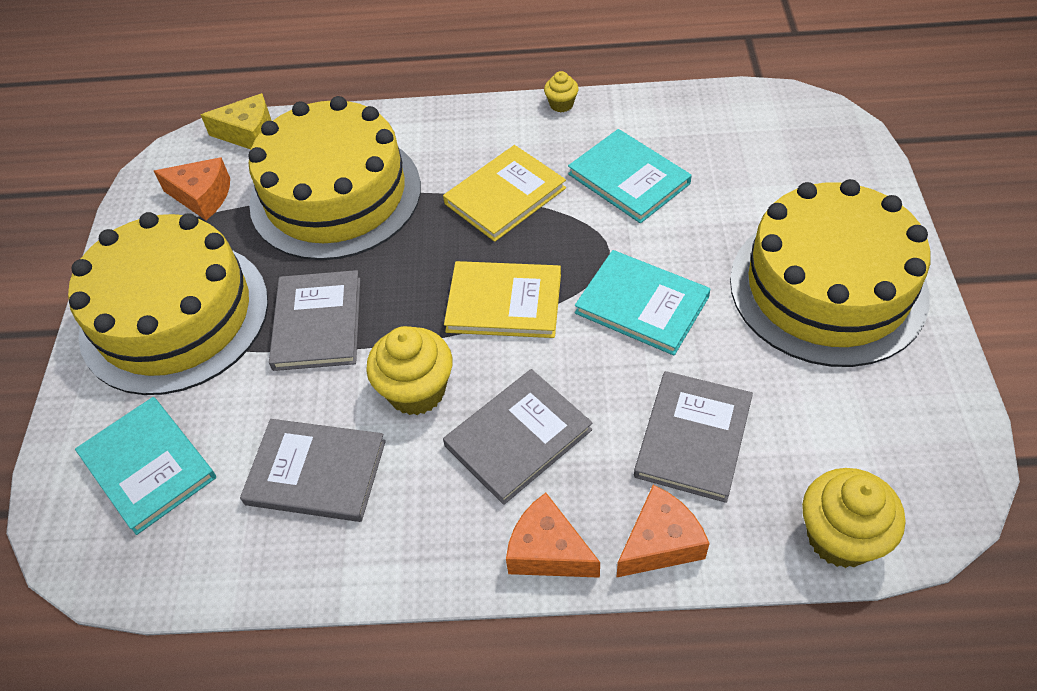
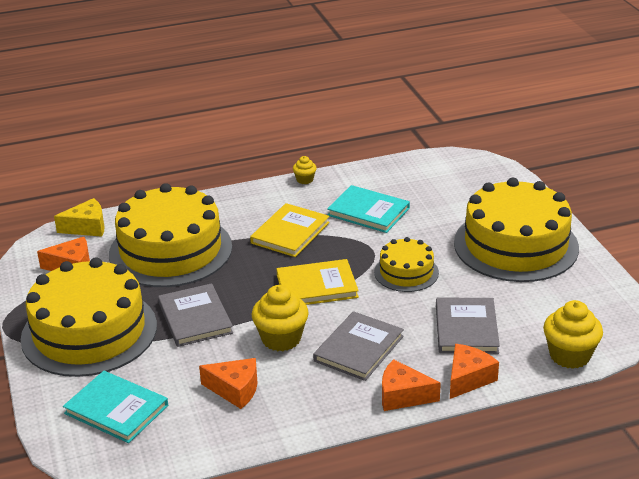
camera: 20 degrees left, 20 degrees down
(316, 472) = (235, 390): grey book -> orange cheese
(642, 305) = (406, 272): turquoise book -> yellow cake

